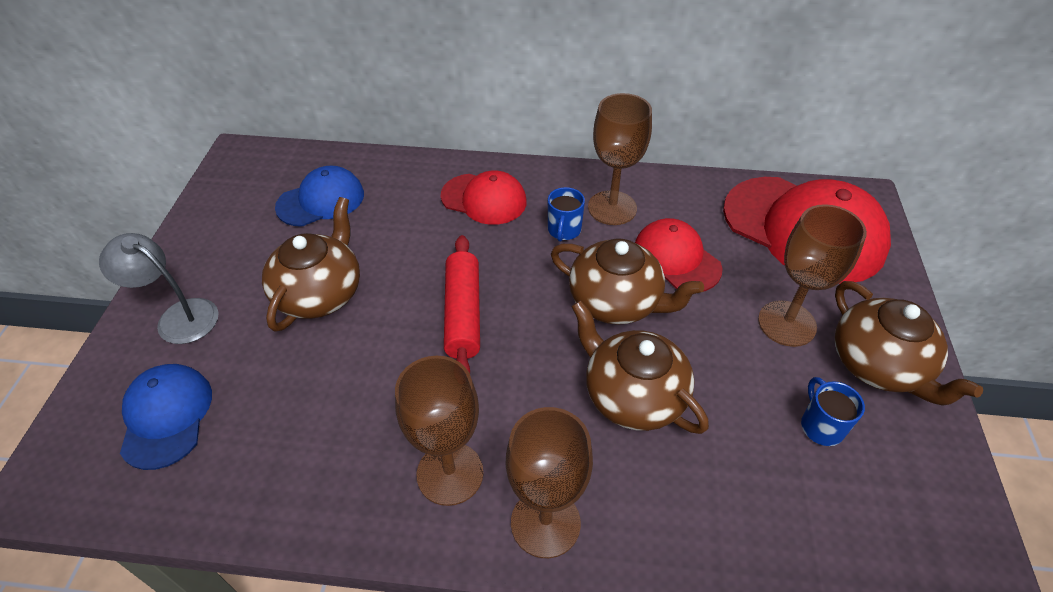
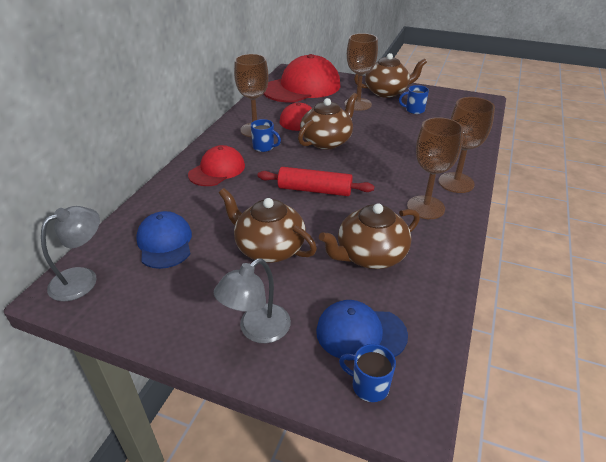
camera: 75 degrees left, 10 degrees down
(86, 436) = (369, 385): none -> blue mug
(258, 163) = (82, 279): none -> grey lamp
(632, 395) = (388, 148): brown teapot -> brown teapot (370, 255)

